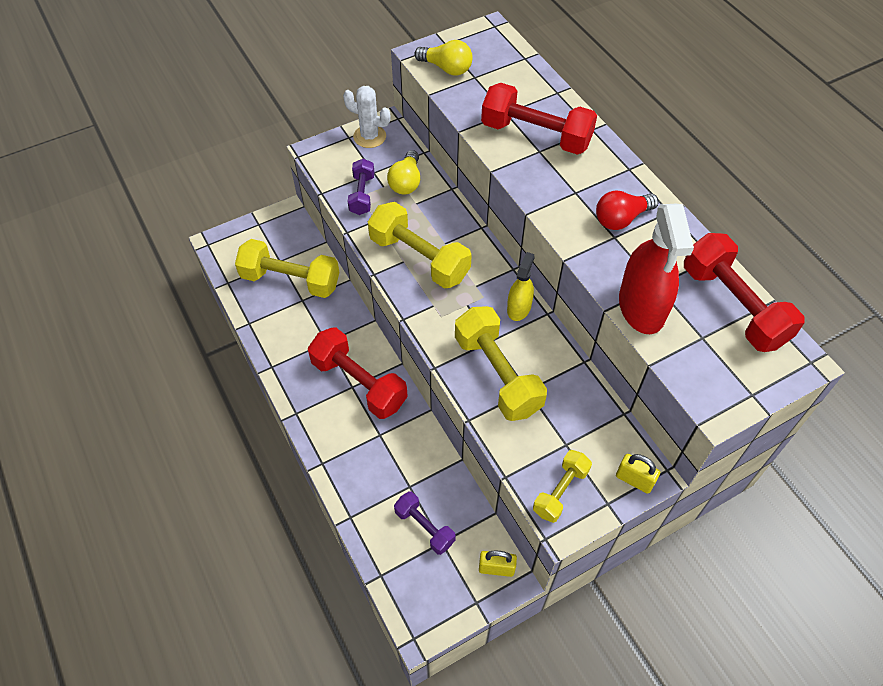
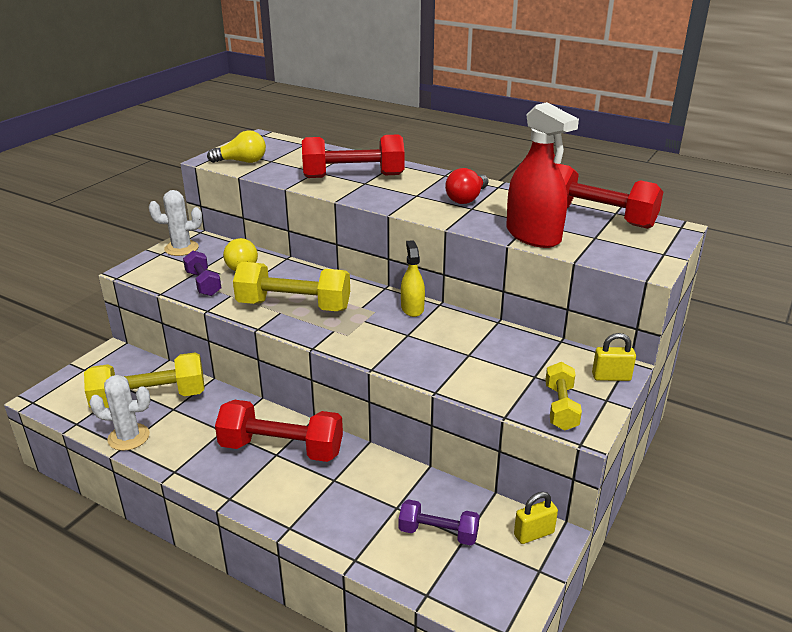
camera: 30 degrees left, 25 degrees down
(257, 315) = (128, 437): none -> white cactus
(497, 374) = (433, 354): yellow dumbbell -> none

